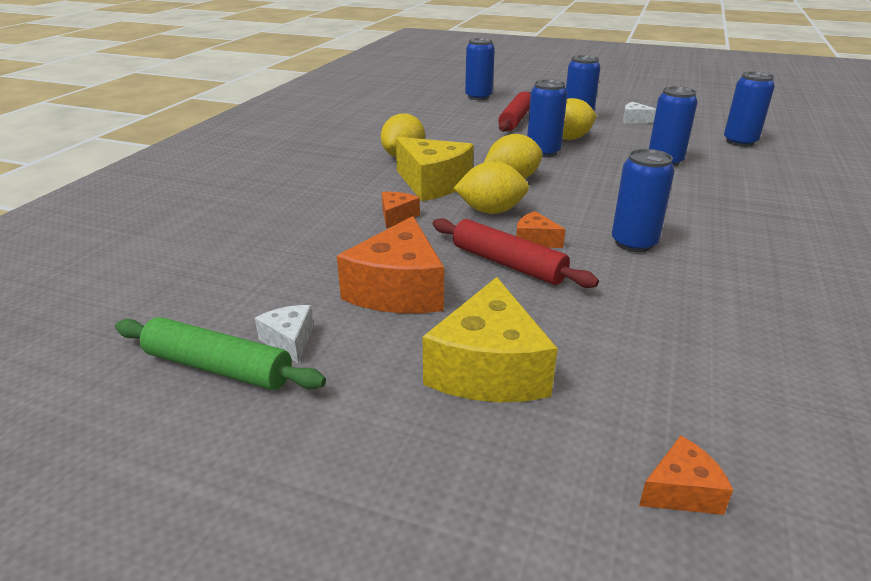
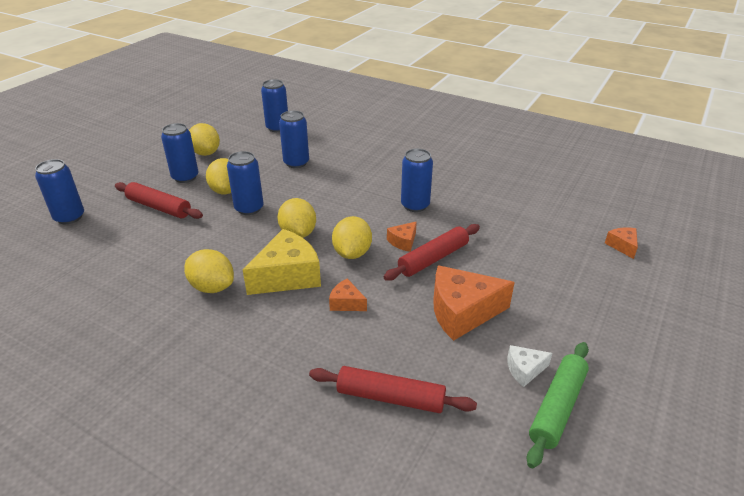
camera: 80 degrees left, 5 degrees up
(252, 251) = (390, 398): none -> red rolling pin
(398, 290) = (462, 312): orange cheese -> orange cheese turned 150 degrees clockwise
(488, 369) = (547, 285): yellow cheese -> none
(634, 120) = (206, 153): white cheese -> yellow lemon

